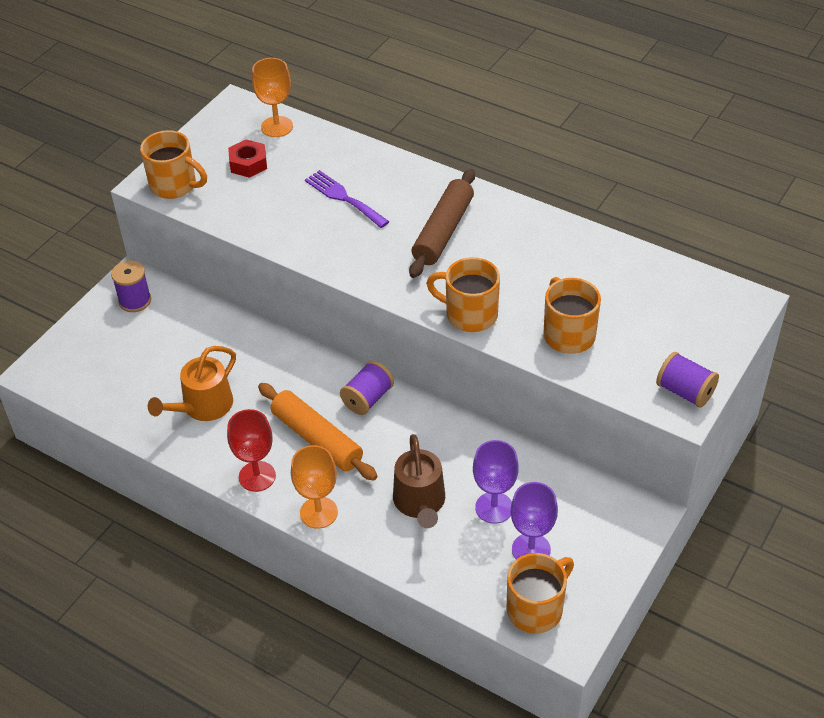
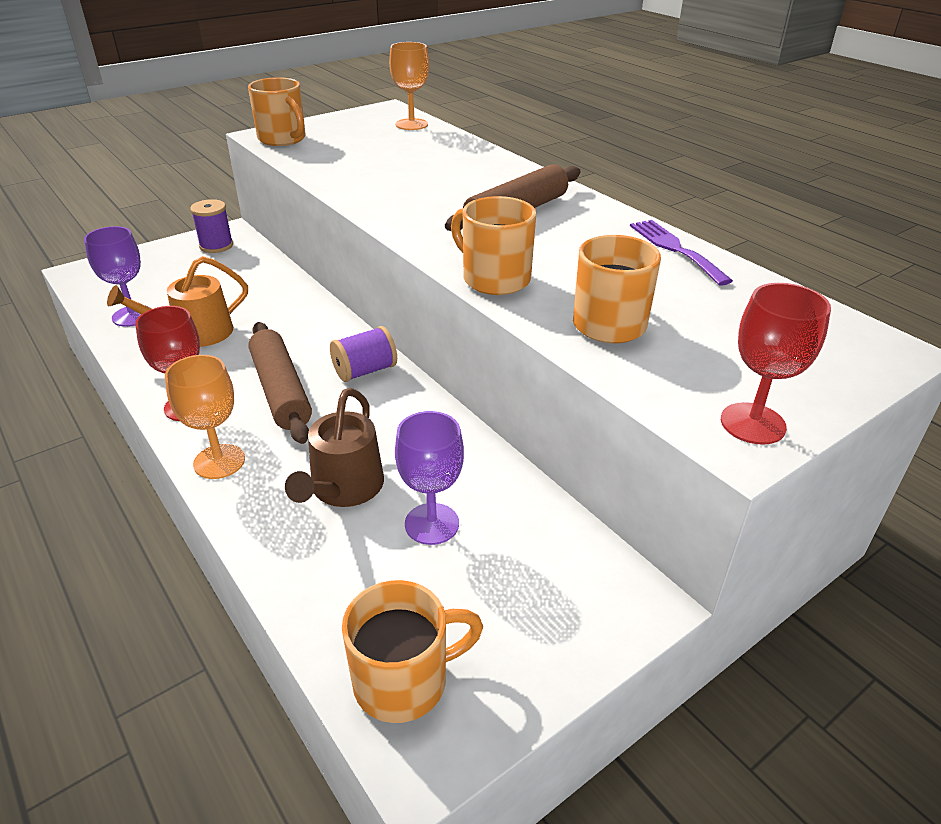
camera: 20 degrees right, 10 degrees down
(248, 164) = (363, 139): red nut -> none
(317, 439) = (281, 391): orange rolling pin -> brown rolling pin
(343, 198) = (432, 173): purple fork -> purple fork (675, 249)
(531, 549) = (448, 593): purple goblet -> purple goblet (132, 316)
(685, 392) = (752, 423): purple spool -> red goblet

